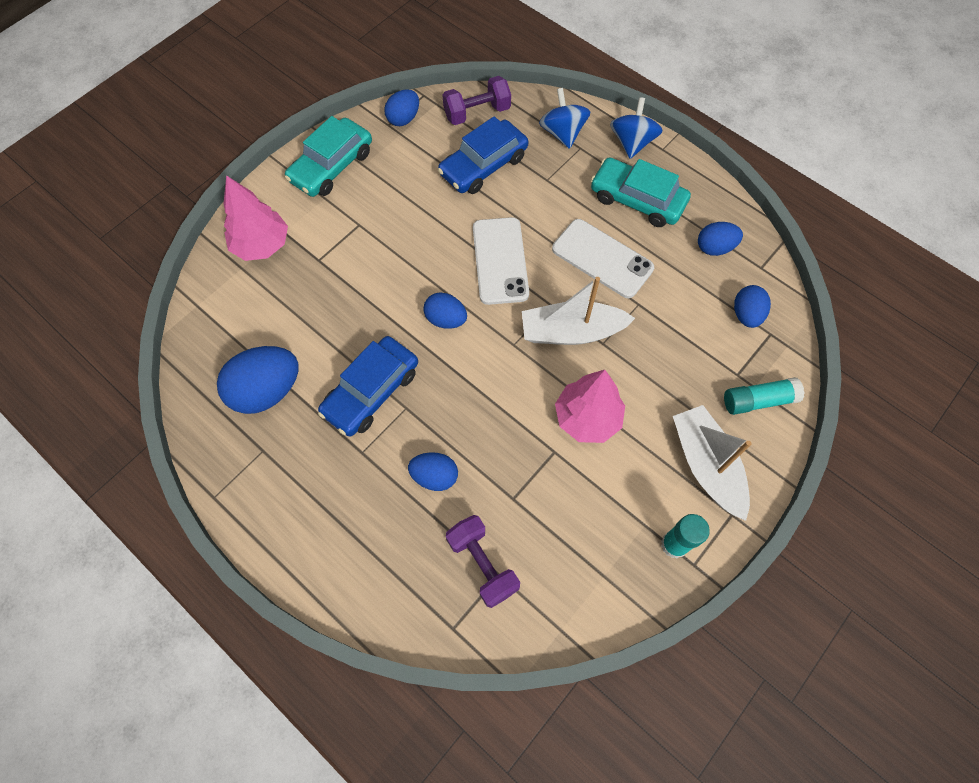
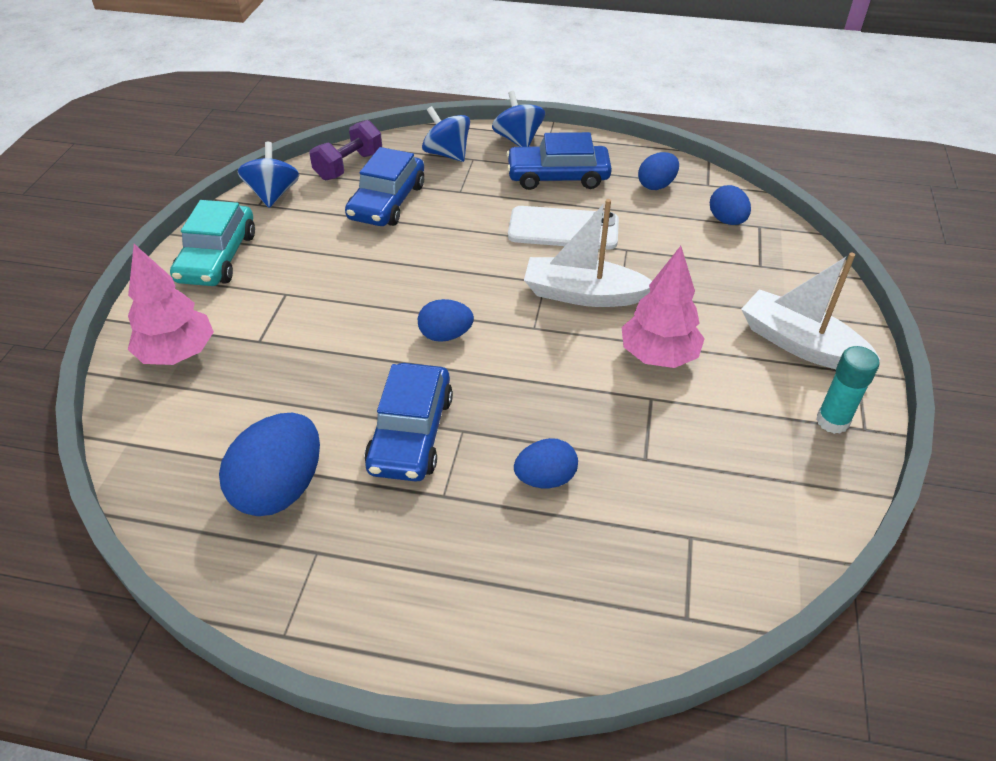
camera: 30 degrees left, 20 degrees down
(403, 118) = (273, 194): blue egg -> blue spinning top
(482, 564) = (665, 535): purple dumbbell -> none
(500, 261) = (464, 267): white phone -> none
(571, 332) = (583, 294): white boat -> white boat turned 45 degrees clockwise
(637, 200) = (558, 176): turquoise car -> blue car
(758, 400) = (795, 276): turquoise glue stick -> none

